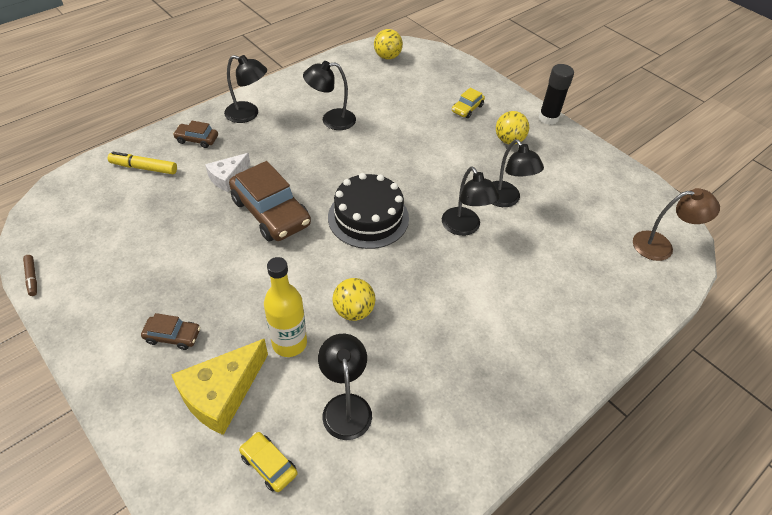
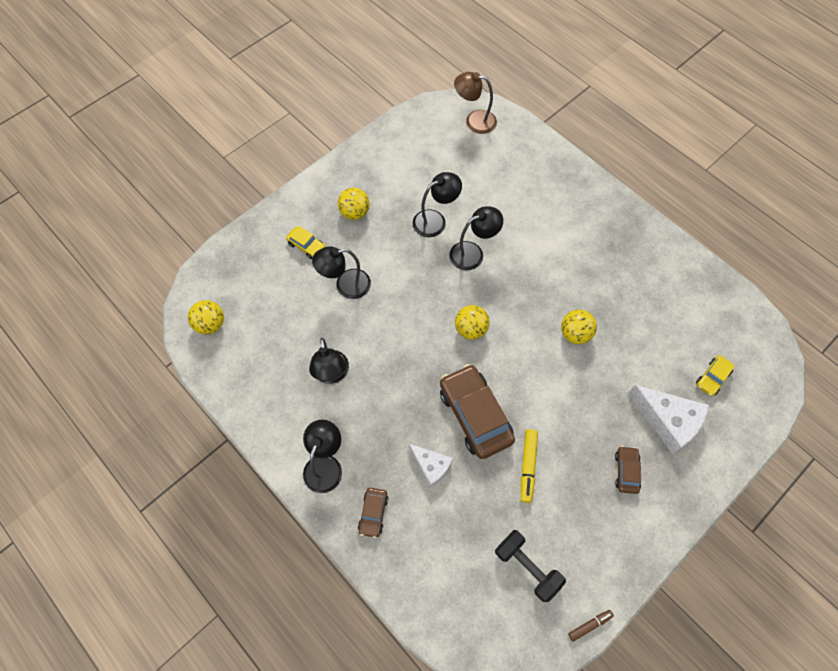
camera: 90 degrees left, 15 degrees up
(108, 236) = (527, 567): none -> black dumbbell
(144, 168) = (425, 561): yellow marker -> yellow marker (528, 467)
(221, 394) = (668, 420): yellow cheese -> white cheese
(271, 212) = (475, 415): brown car -> brown car turned 75 degrees counterclockwise
(289, 343) = (614, 378): yellow bottle -> none
(345, 406) = (657, 333): black lamp -> black lamp (345, 285)
(368, 217) = (470, 329): black cake -> yellow ball
(548, 118) = (319, 178): black glue stick -> none
(661, 246) = (474, 121): brown lamp -> brown lamp turned 75 degrees counterclockwise

